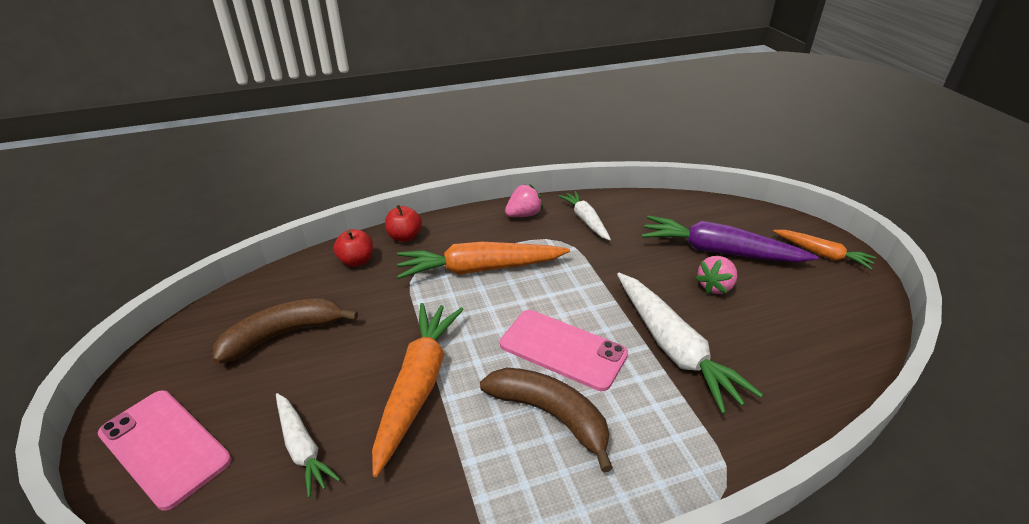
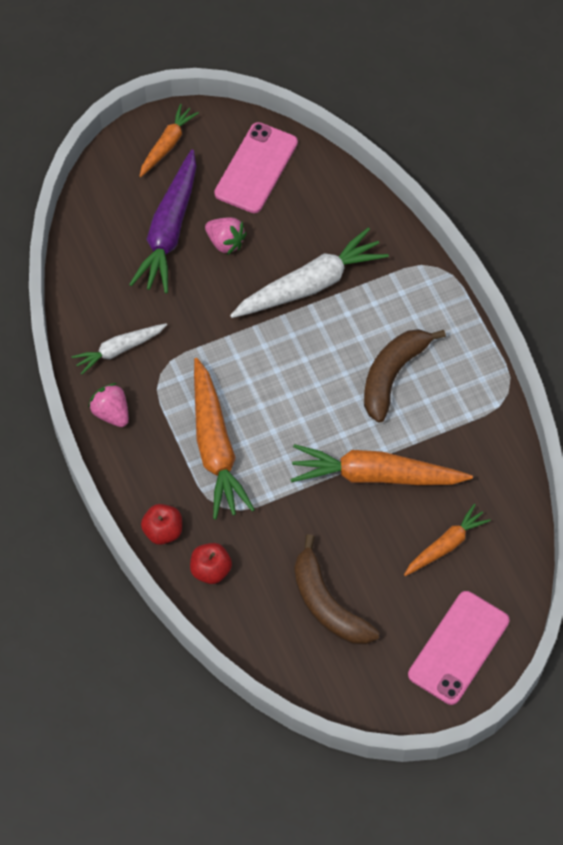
camera: 95 degrees left, 25 degrees up
(302, 448) = (446, 545): white carrot -> orange carrot
(563, 349) = (321, 368): pink phone -> pink phone (256, 168)

